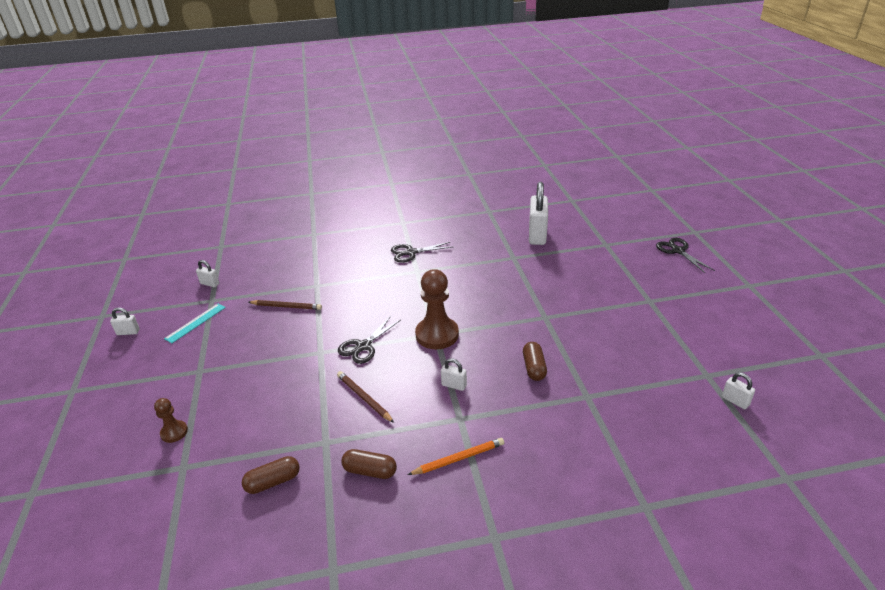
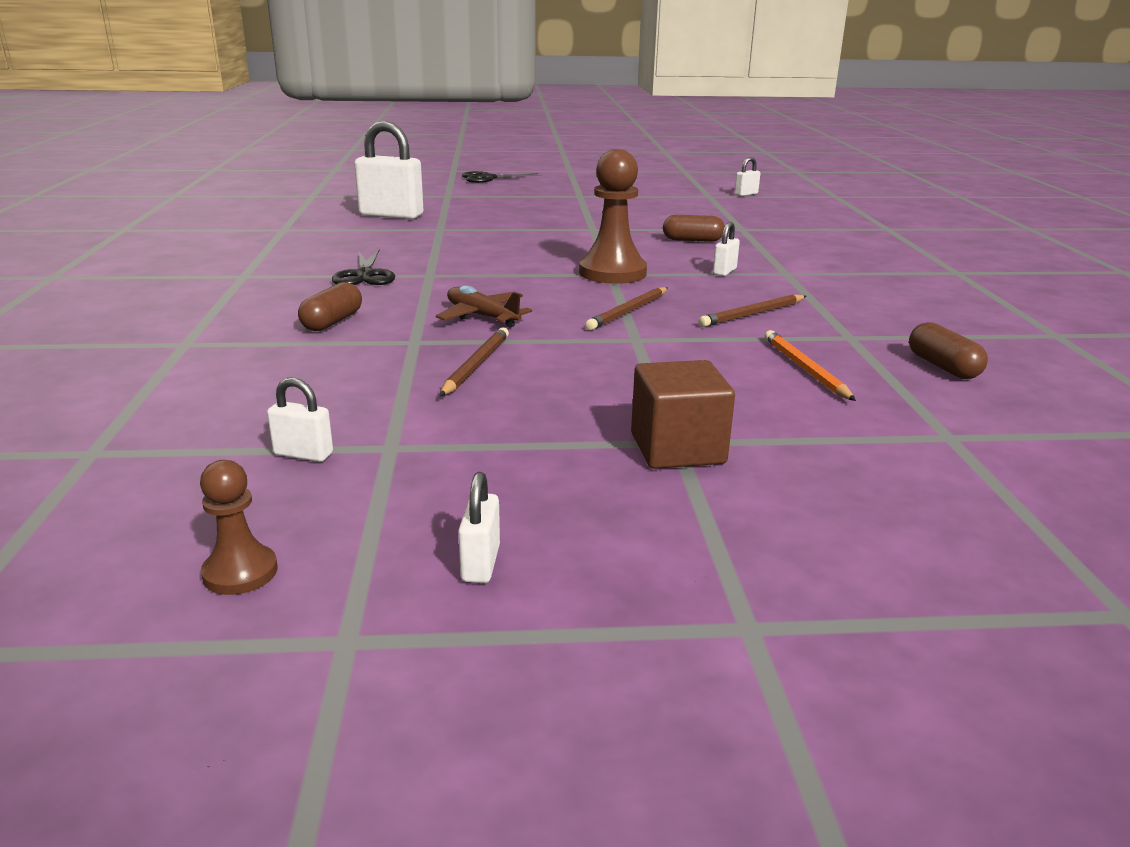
camera: 85 degrees left, 10 degrees down
(174, 432) = (867, 452): brown pawn -> brown pawn (240, 572)
(192, 371) = (677, 448): none -> brown cube
(195, 323) = (484, 460): turquoise ruler -> none
(210, 284) = (303, 454): white padlock -> white padlock turned 75 degrees clockwise
(350, 298) = (482, 316): none -> brown plane
(363, 346) = (628, 311): black scissors -> brown pencil
(370, 471) = (893, 315): brown capsule -> brown capsule (332, 322)
(458, 458) = (854, 277): orange pencil -> orange pencil (805, 369)

